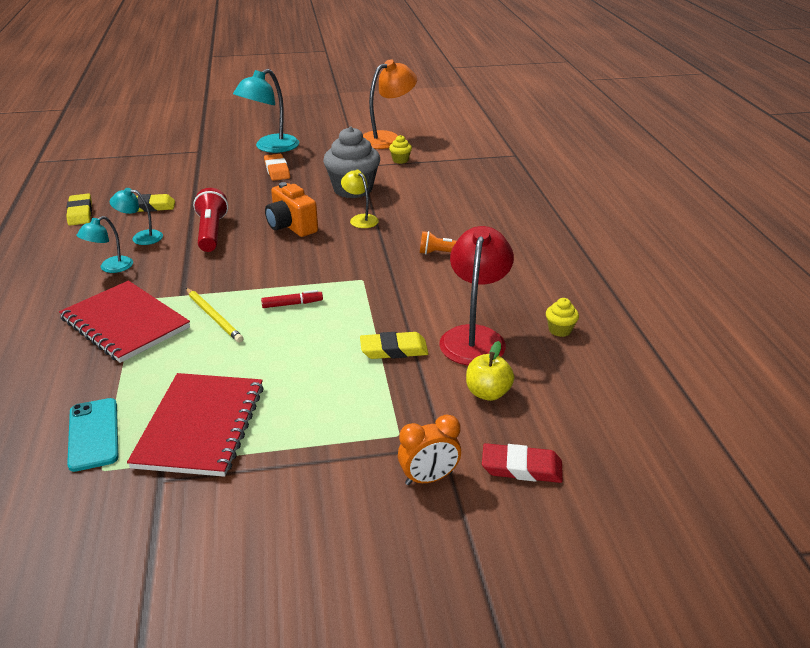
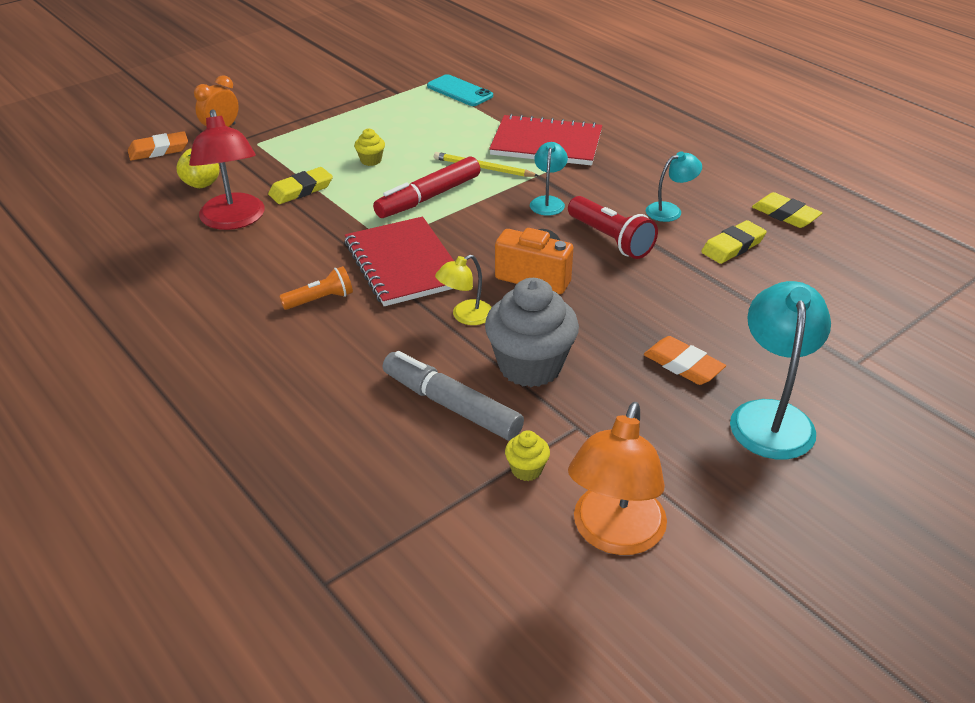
camera: 150 degrees right, 5 degrees up
(110, 268) = (640, 175): turquoise lamp -> turquoise lamp (548, 202)
(200, 426) = (398, 111): red notebook -> red notebook (404, 264)
(292, 304) = (429, 197): red marker -> red marker, size x2.01
(360, 219) = (465, 316): yellow lamp -> yellow lamp turned 120 degrees clockwise
(411, 187) = (451, 405): none -> grey marker
(521, 467) = (158, 150): red eraser -> orange eraser
(560, 330) = (150, 251): yellow cupcake -> yellow cupcake (371, 160)

